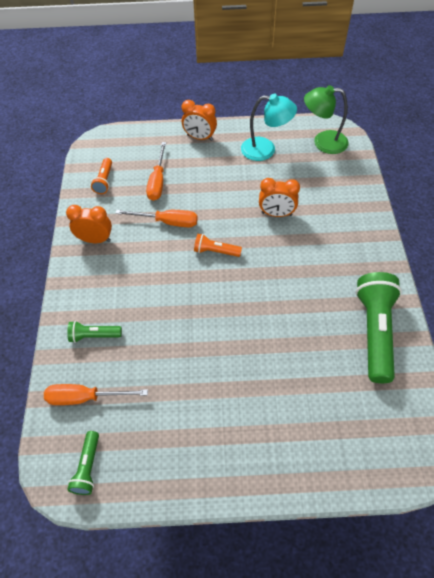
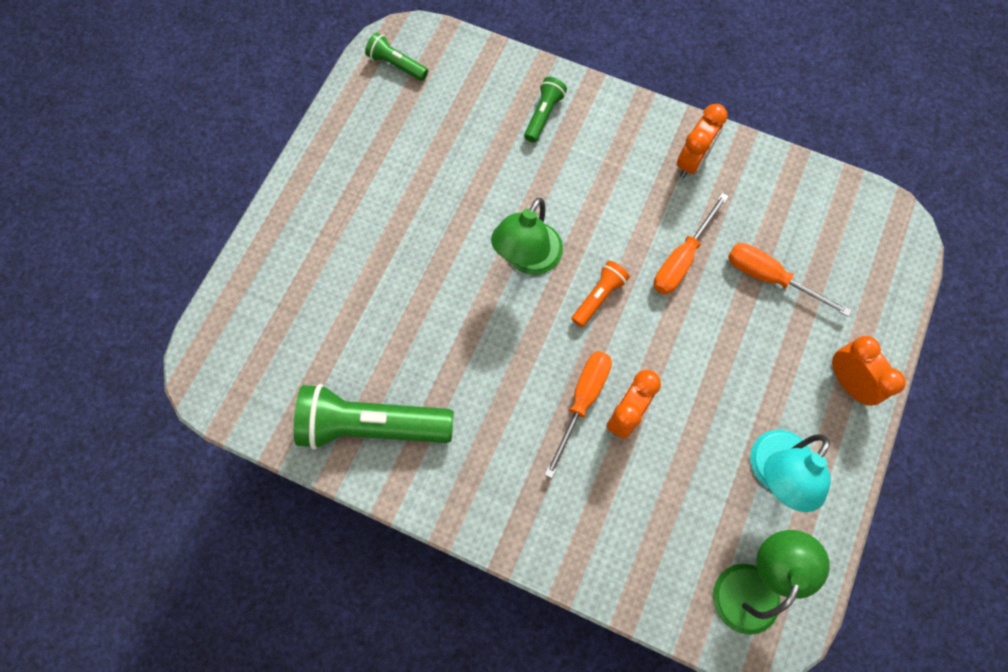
camera: 115 degrees right, 15 degrees up
(85, 397) = (471, 84): orange screwdriver -> orange screwdriver (582, 401)
(104, 181) = (803, 208): orange flashlight -> none
(200, 138) = (847, 382): orange clock -> orange clock turned 105 degrees clockwise
(212, 297) = (527, 259): none -> green lamp
(374, 331) = (372, 425): green flashlight -> green flashlight turned 150 degrees clockwise

